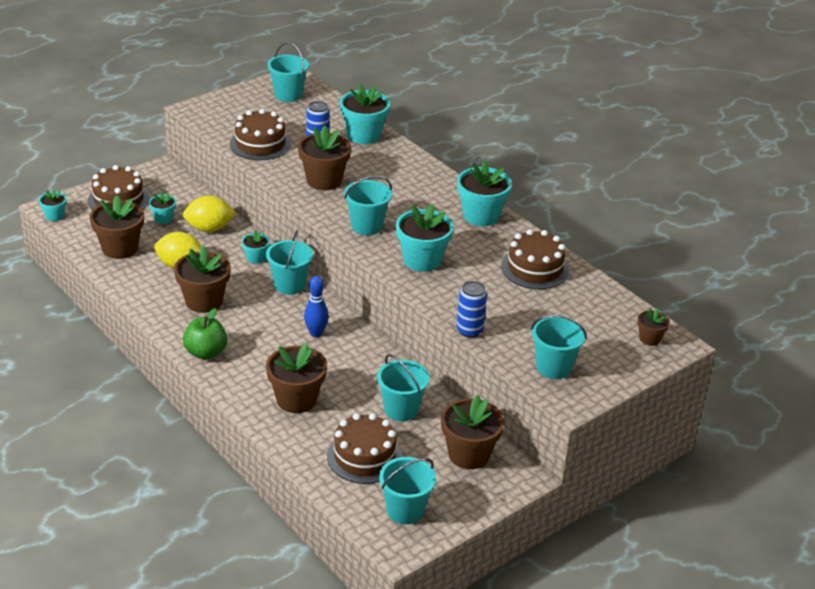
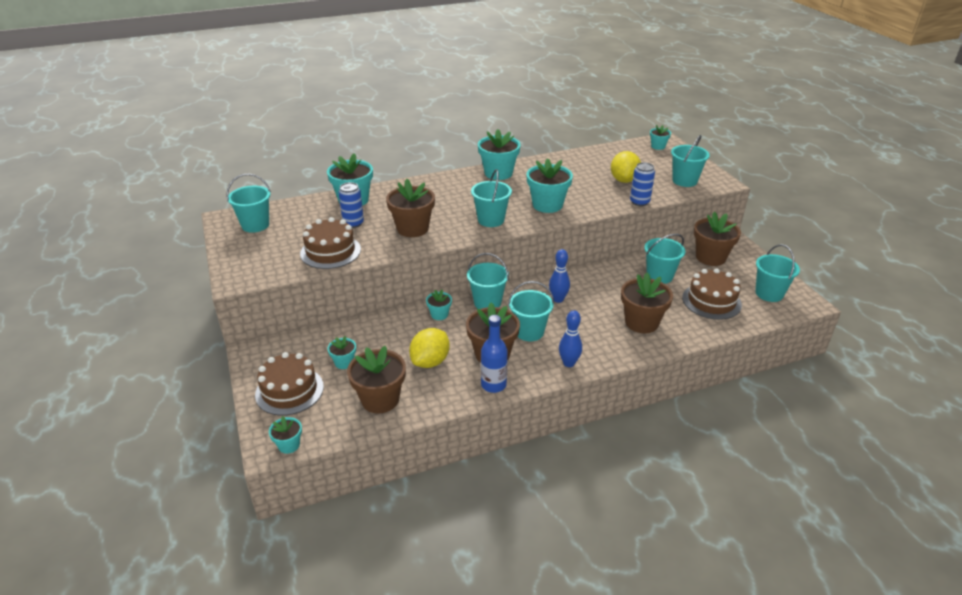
camera: 70 degrees left, 0 degrees up
(158, 309) = (493, 385): none -> blue bottle
(206, 352) = (569, 363): green apple -> blue bowling pin
(209, 228) = (378, 335): yellow lemon -> yellow lemon (624, 180)
(249, 320) = (529, 332): none -> turquoise bucket
(535, 268) = (571, 166): brown cake -> none
(649, 339) = (658, 146): brown flower pot -> turquoise flower pot

